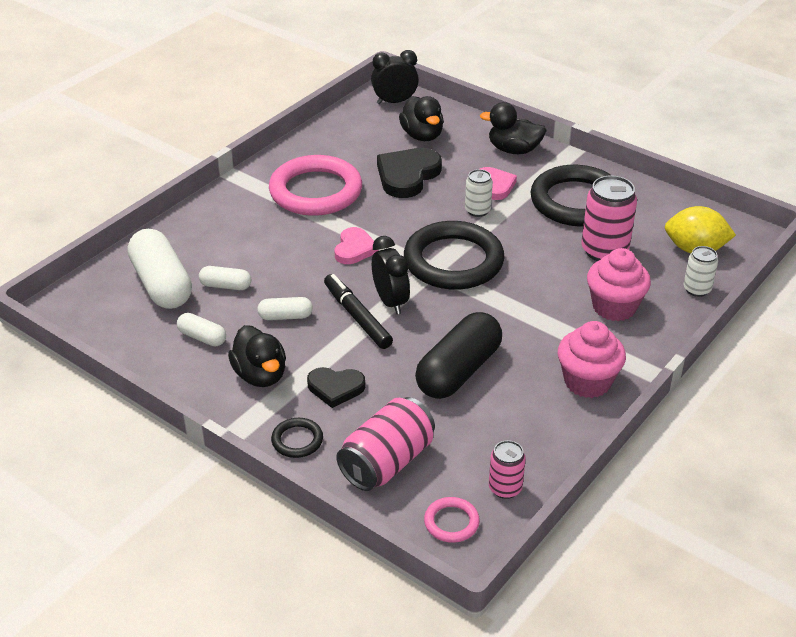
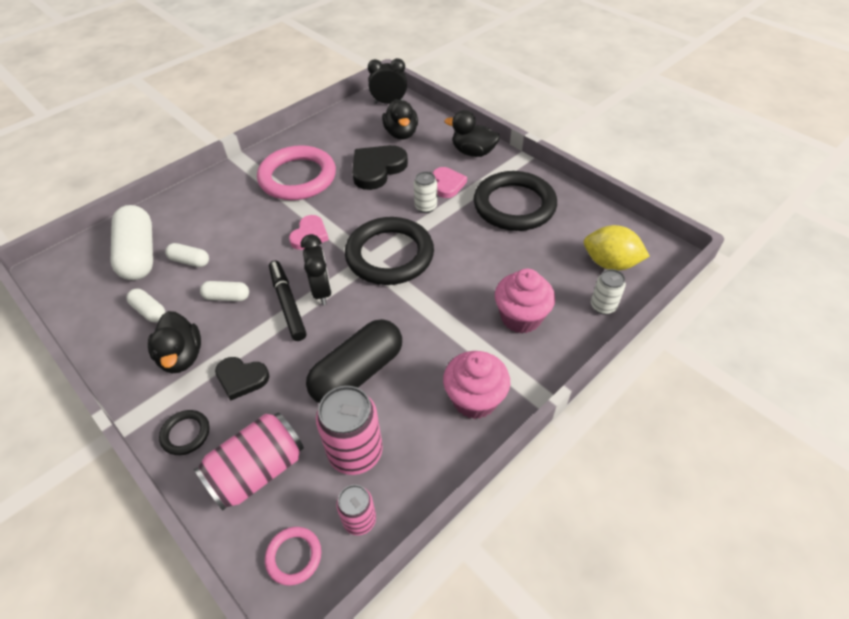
camera: 10 degrees right, 10 degrees up
(604, 251) = (526, 257): pink can -> pink can (355, 452)

